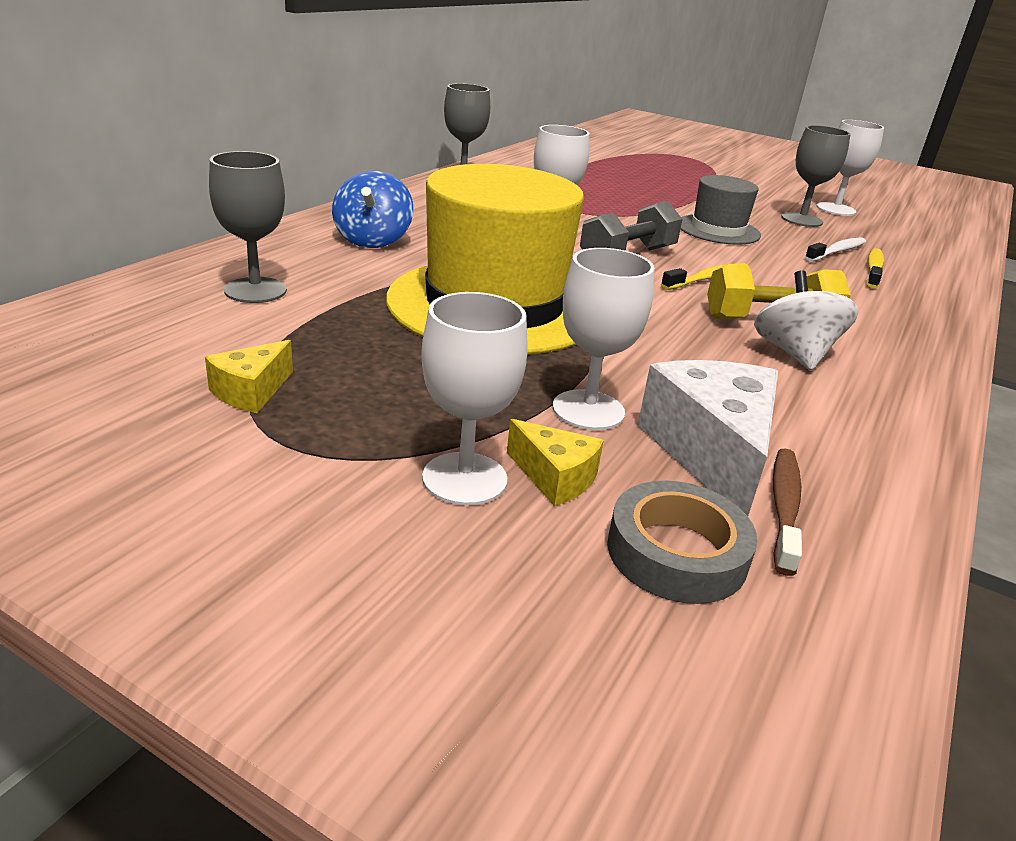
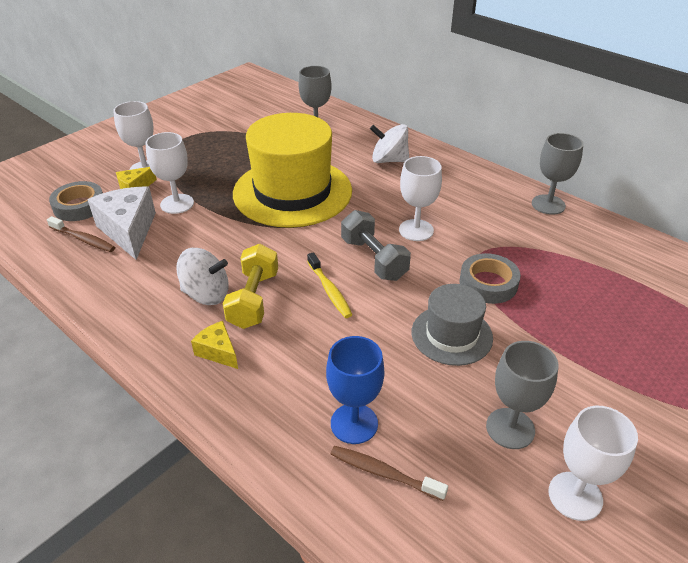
camera: 105 degrees right, 10 degrees up
(251, 392) = (222, 131): yellow cheese -> yellow cheese (218, 351)
(372, 240) = (389, 160): blue spinning top -> white spinning top
(626, 211) = (488, 283): none -> grey tape
(711, 453) = (129, 230): white cheese -> white cheese turned 120 degrees counterclockwise
(837, 252) = (403, 414): white toothbrush -> none
(873, 269) = (354, 423): yellow toothbrush -> blue goblet
(904, 260) = (383, 473): none -> brown toothbrush

